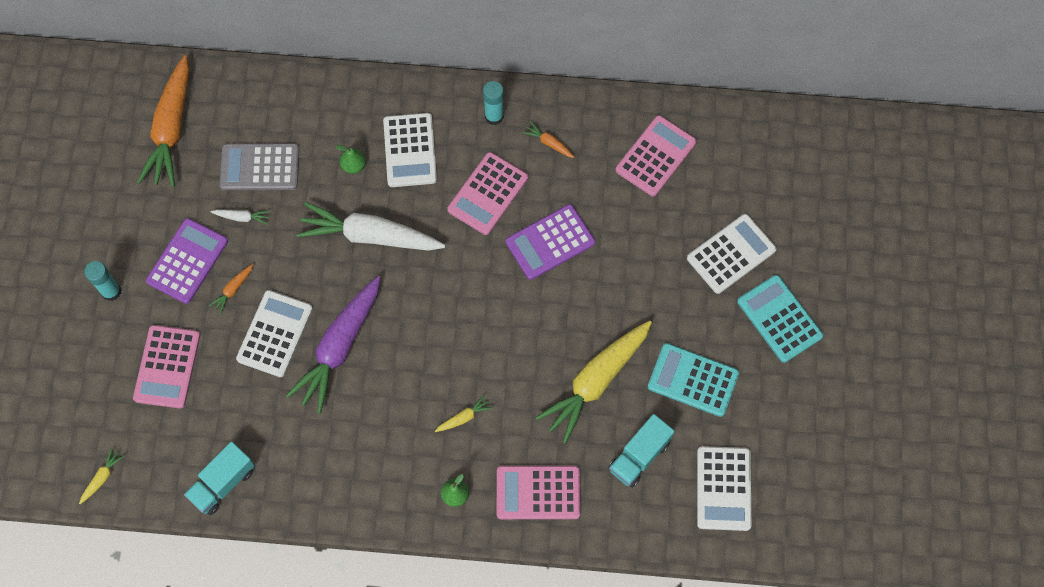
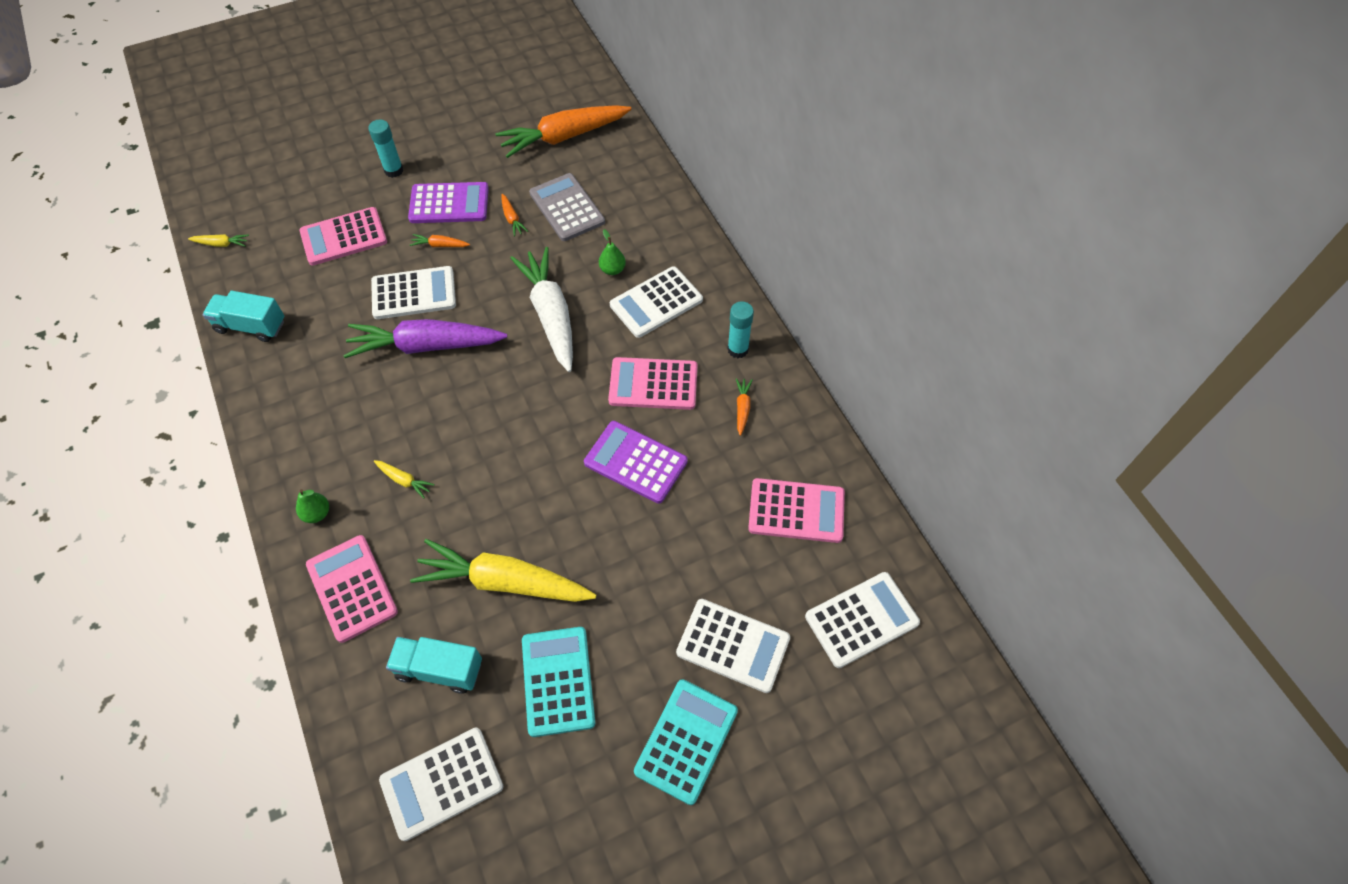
camera: 60 degrees right, 10 degrees down
(242, 217) = (512, 219): white carrot -> orange carrot
(759, 163) = (861, 620): none -> white calculator

